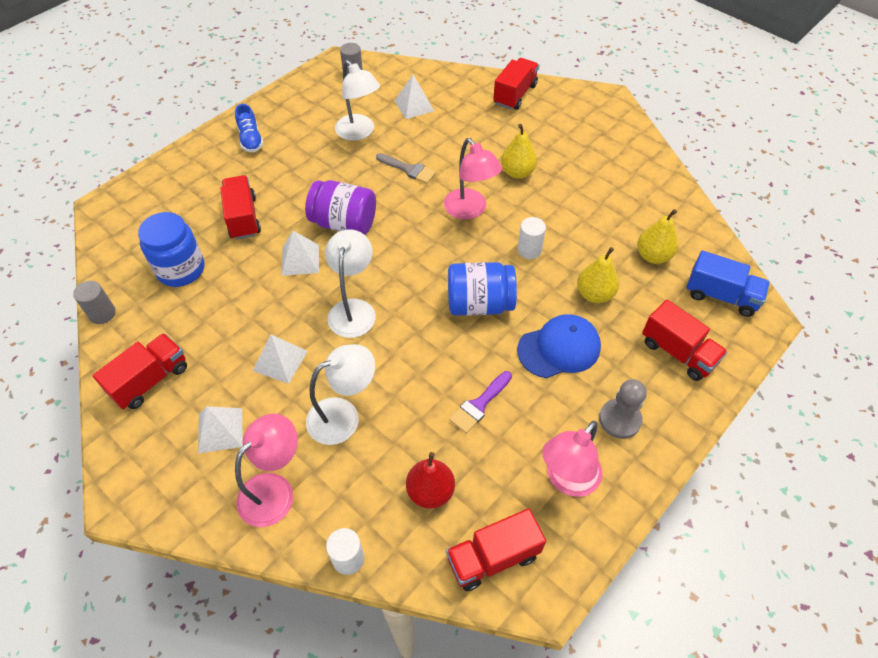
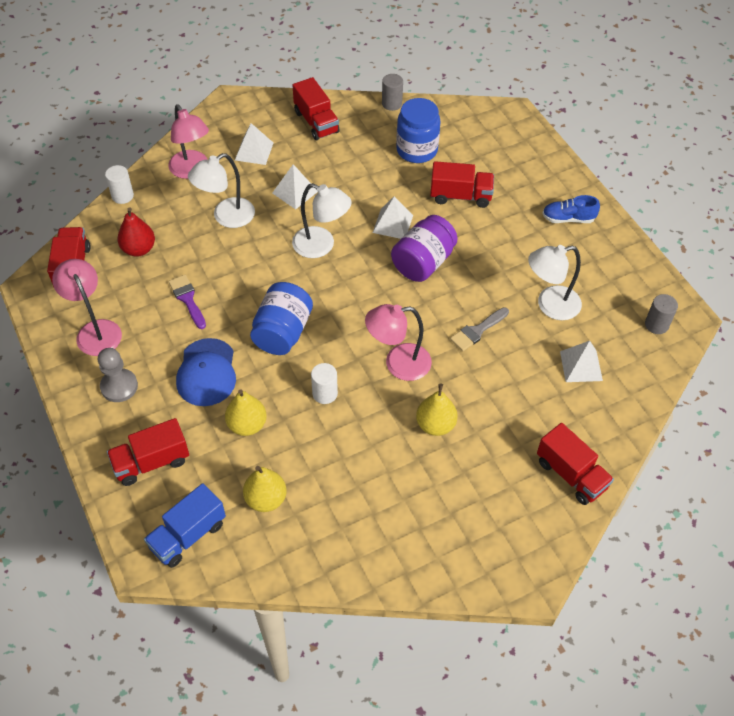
camera: 110 degrees right, 0 degrees up
(343, 416) = (226, 217): white lamp -> white lamp turned 60 degrees clockwise

